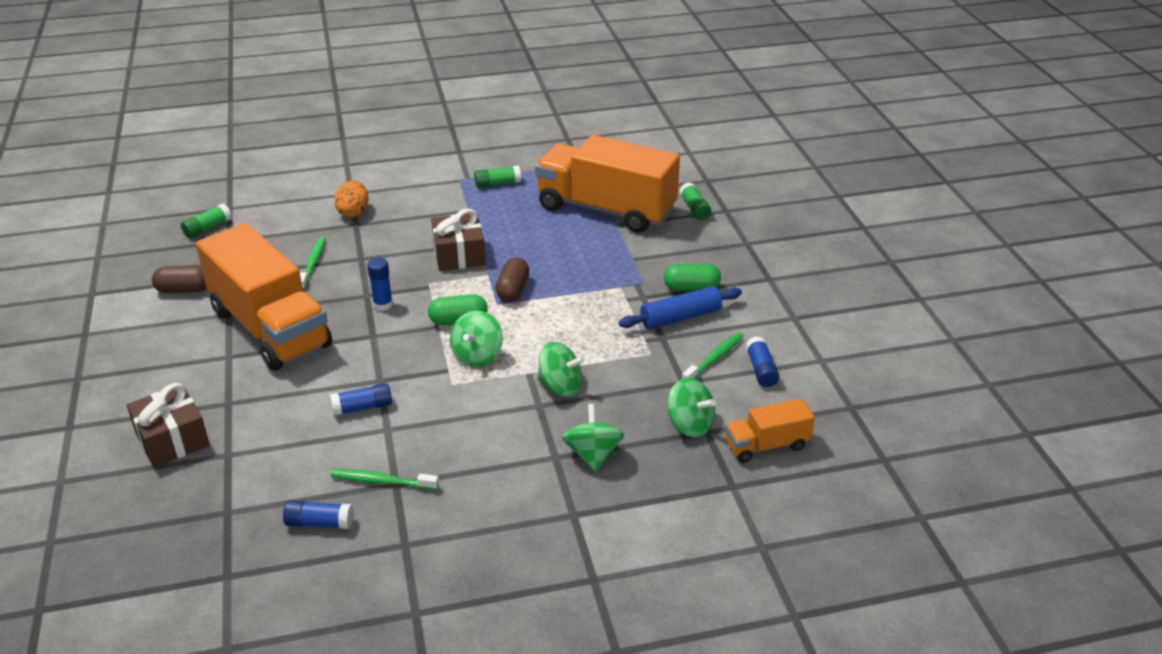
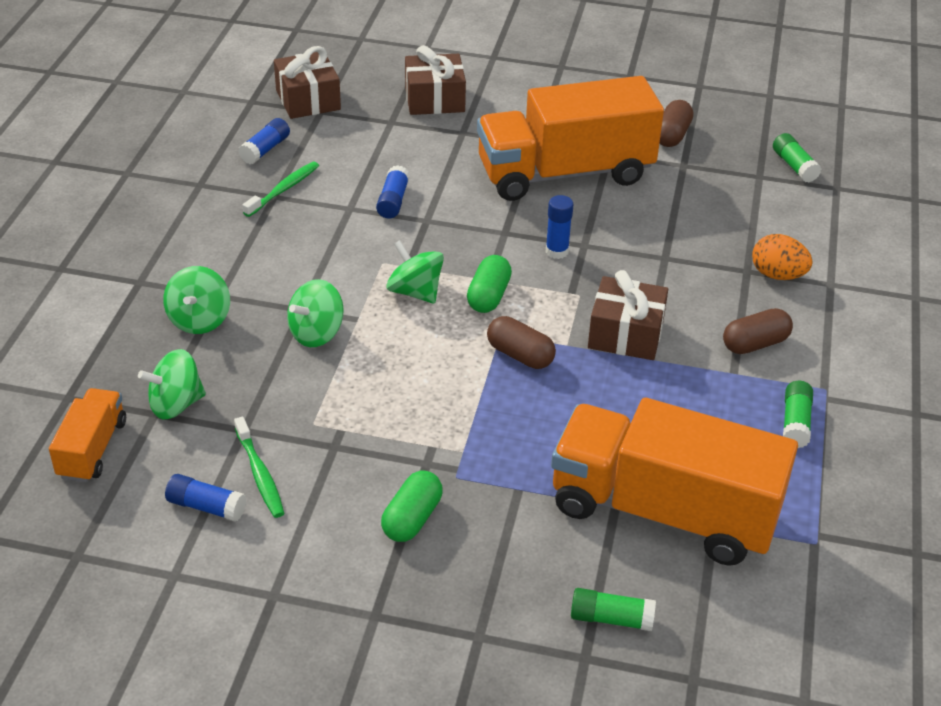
camera: 115 degrees right, 5 degrees up
(207, 530) = (308, 100): none -> brown gift
(313, 263) = (674, 222): green toothbrush -> none
(434, 208) = (755, 344): none -> brown capsule
(593, 454) = (199, 320): green spinning top -> green spinning top turned 75 degrees clockwise
(606, 209) = (663, 511): orange truck -> orange truck turned 120 degrees counterclockwise
(680, 317) = (359, 479): blue rolling pin -> none

